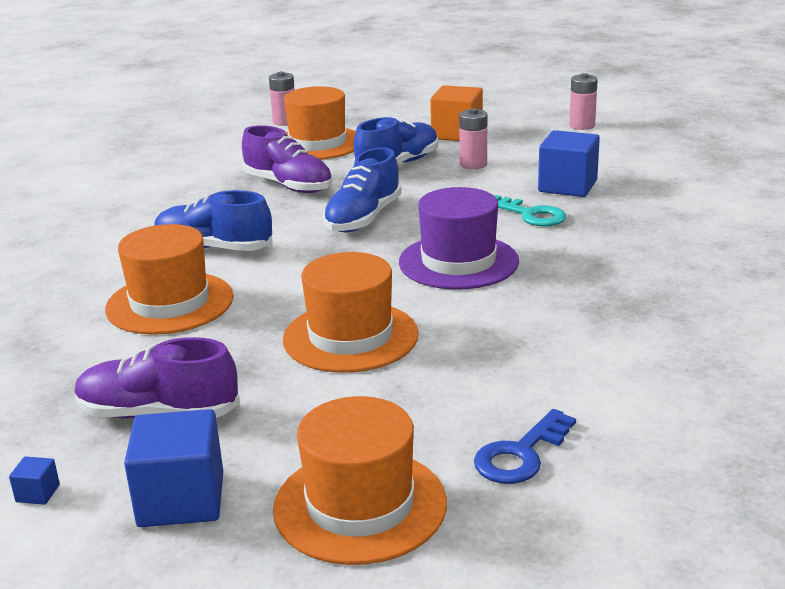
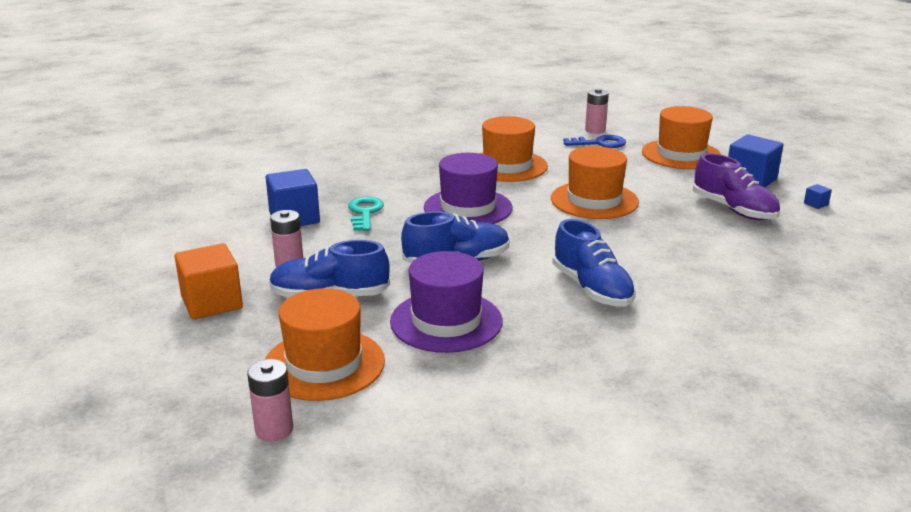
camera: 135 degrees left, 0 degrees up
(170, 303) = (670, 262): orange hat -> orange hat (507, 166)
(288, 186) = (446, 321): purple shoe -> purple hat
(582, 126) = (130, 256): pink battery -> pink battery (595, 130)

